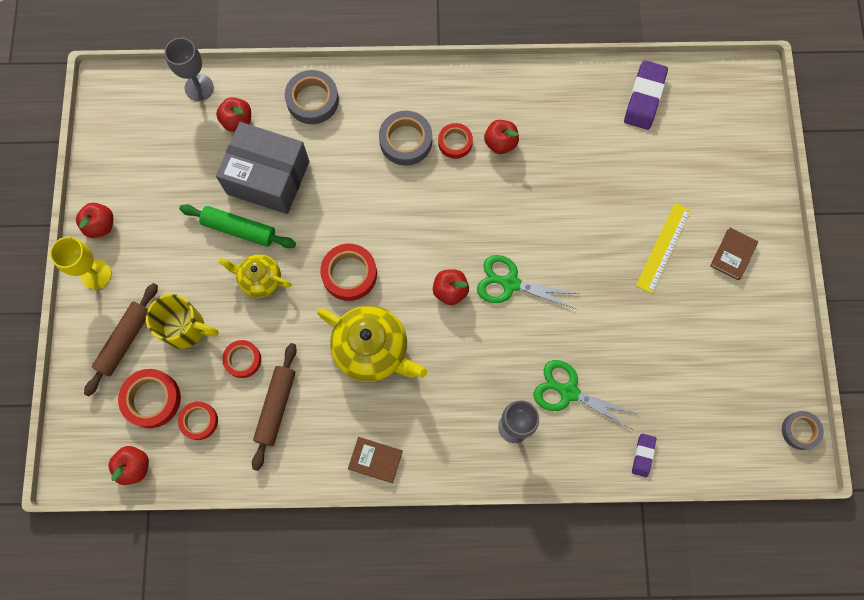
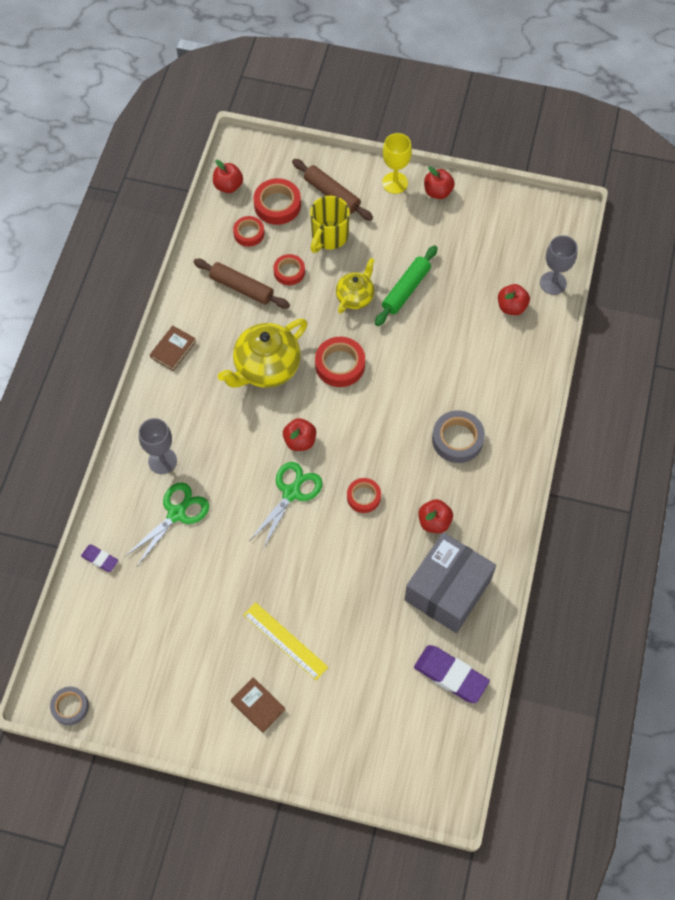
camera: 105 degrees right, 10 degrees down
(268, 177) = (449, 320): grey box -> grey box (447, 590)
(312, 100) = (518, 371): grey tape -> none
(455, 142) = (445, 481): red tape -> red tape (363, 497)

